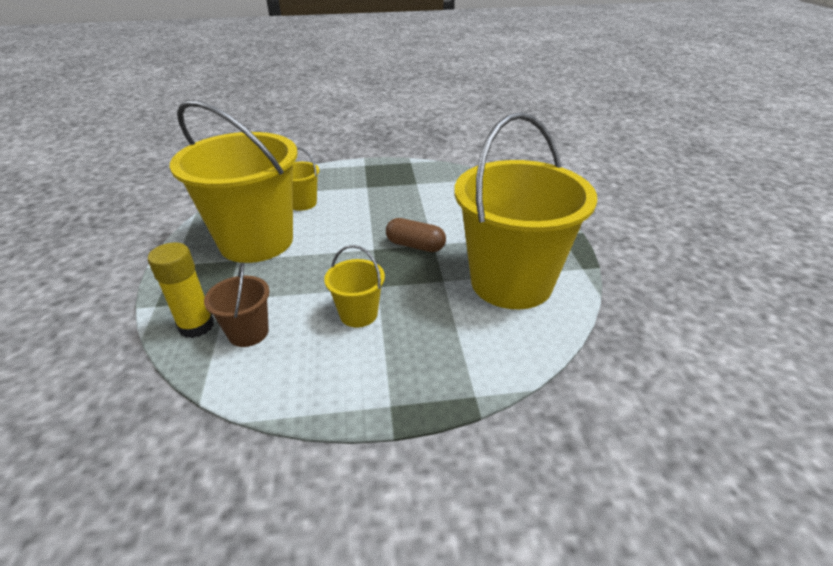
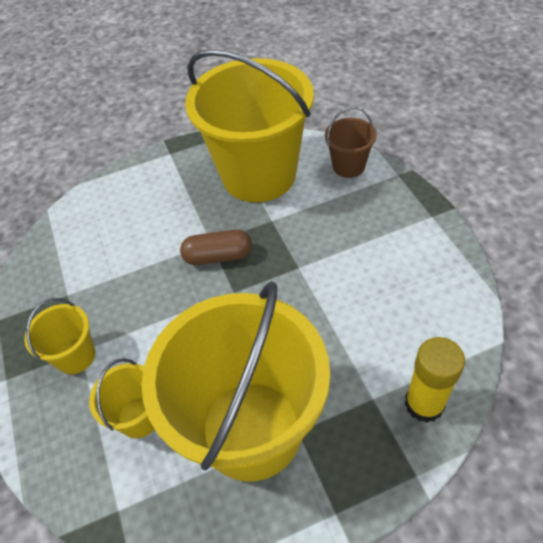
camera: 100 degrees left, 15 degrees up
(248, 332) = (409, 348): brown bucket -> brown bucket (348, 166)
(358, 314) = (345, 268): yellow bucket -> yellow bucket (75, 356)
(415, 245) = (218, 256): brown capsule -> brown capsule turned 75 degrees clockwise

